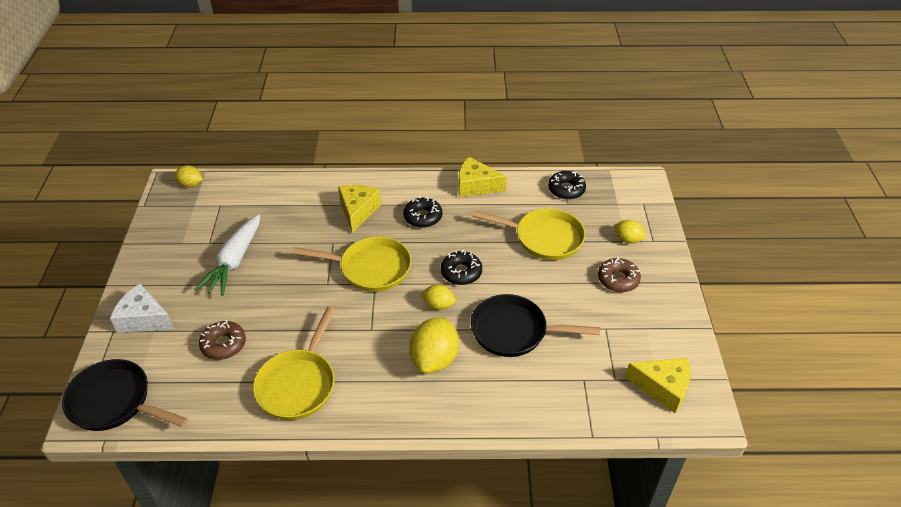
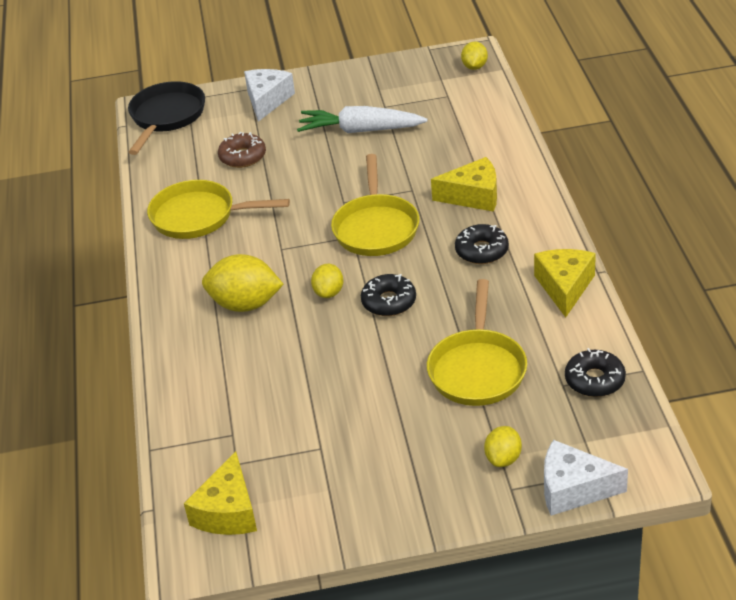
camera: 85 degrees right, 5 degrees down
(514, 331) = (299, 363): black pan -> none
(618, 279) = (415, 454): brown donut -> none
(655, 215) = (573, 489): none -> white cheese

